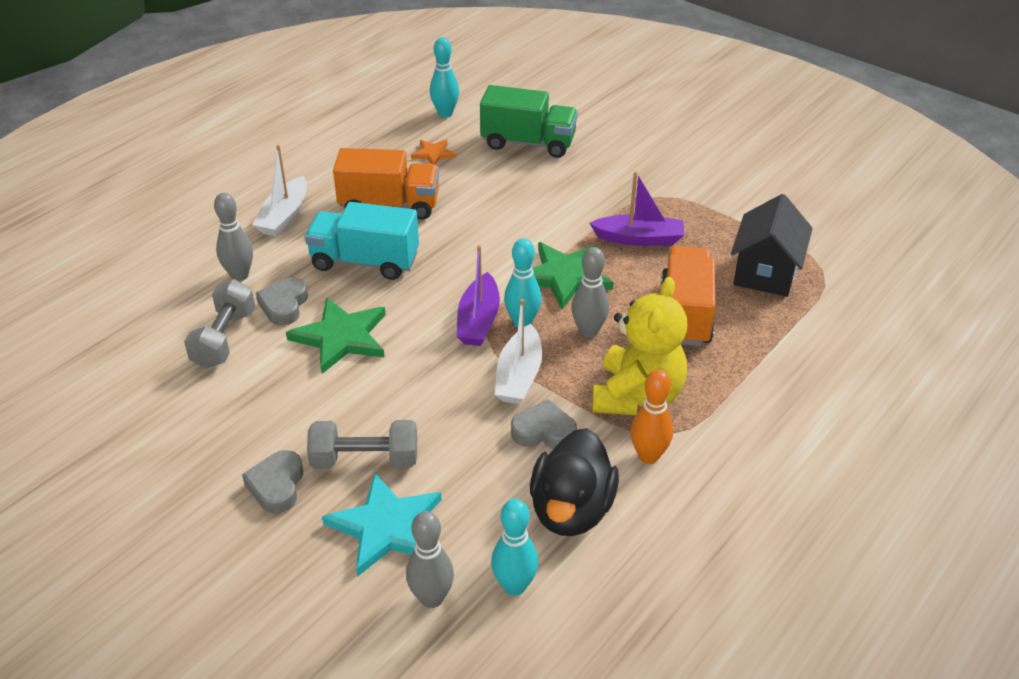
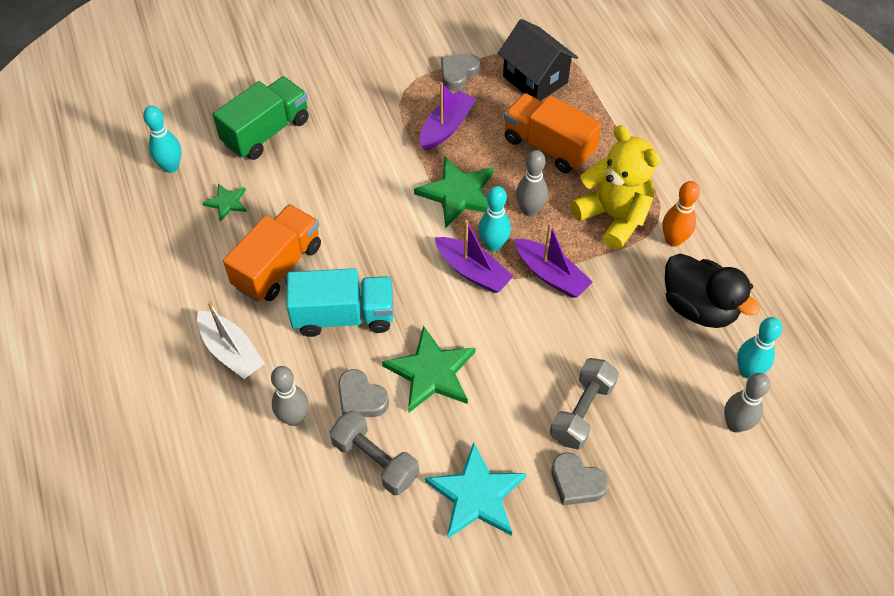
camera: 60 degrees left, 15 degrees up
(365, 261) = (343, 316): turquoise truck -> turquoise truck turned 135 degrees counterclockwise
(386, 527) = (656, 425): turquoise star -> turquoise star (476, 495)
(433, 154) = (227, 202): orange star -> green star
(519, 376) = (551, 275): white boat -> purple boat
(544, 431) = (617, 287): grey heart -> grey heart (458, 74)

